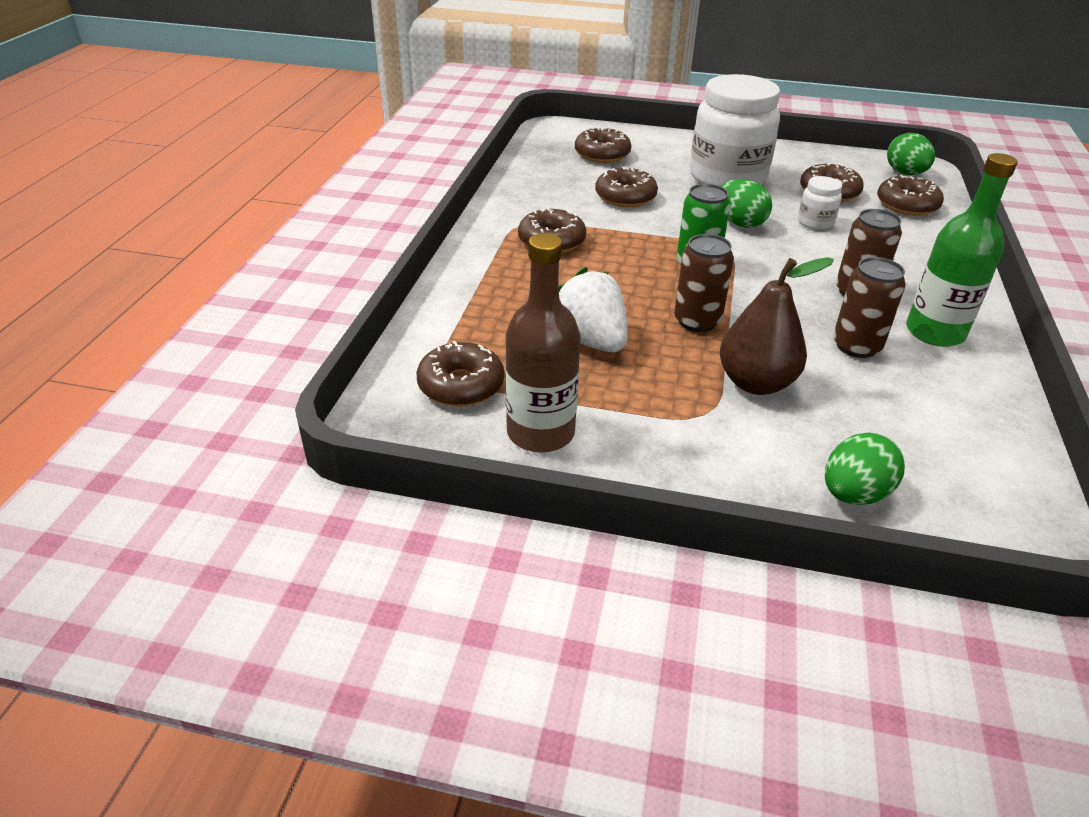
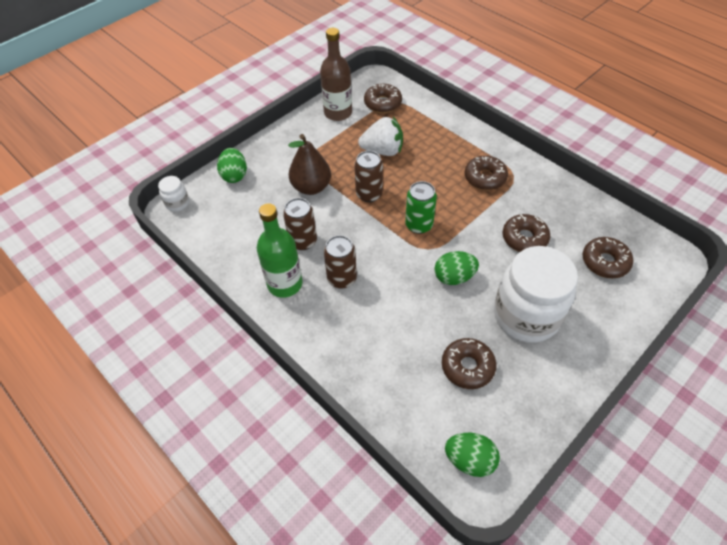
camera: 125 degrees right, 15 degrees up
(815, 222) = (429, 321): white jar -> white jar (177, 203)
(907, 205) = (417, 405): brown donut -> none

